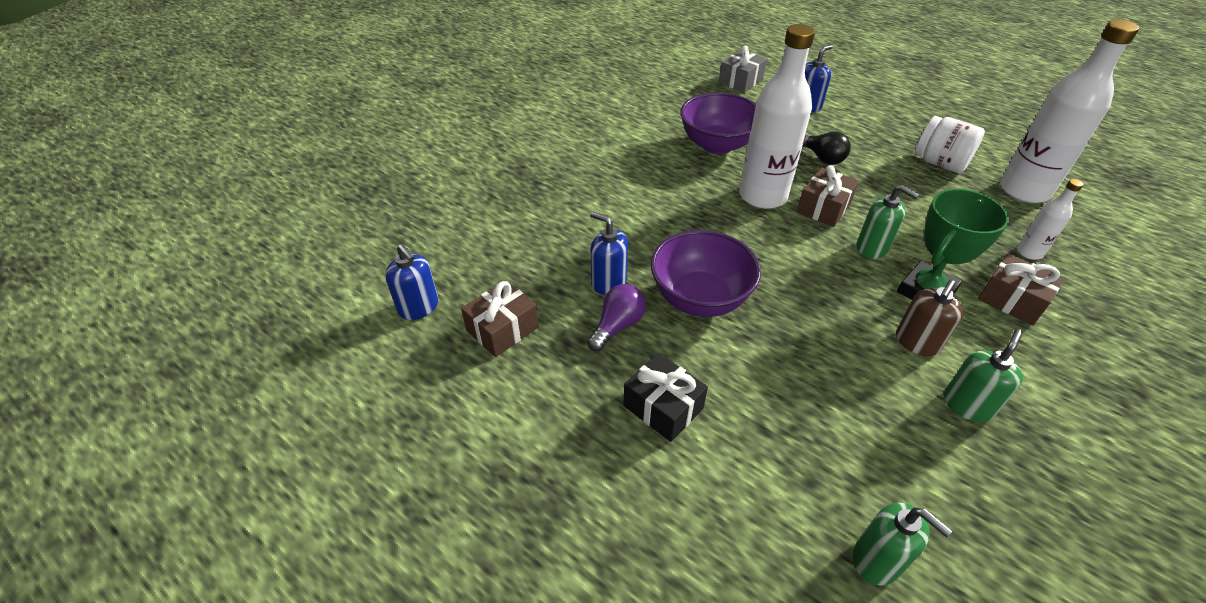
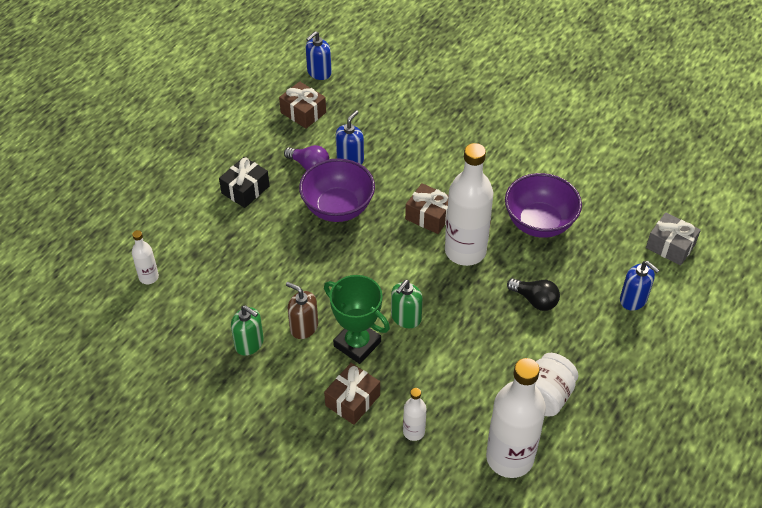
camera: 85 degrees right, 5 degrees up
(822, 158) = (535, 300): black light bulb -> black light bulb turned 105 degrees counterclockwise
(823, 208) = (455, 292): brown gift -> brown gift (429, 216)
(877, 560) = (149, 277): green soap dispenser -> white bottle

